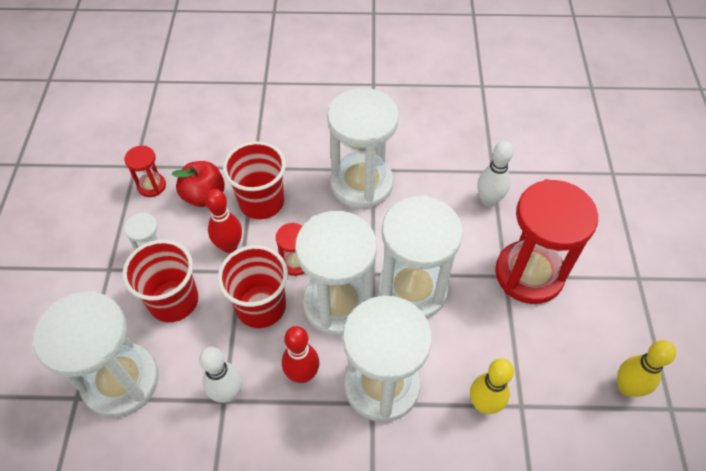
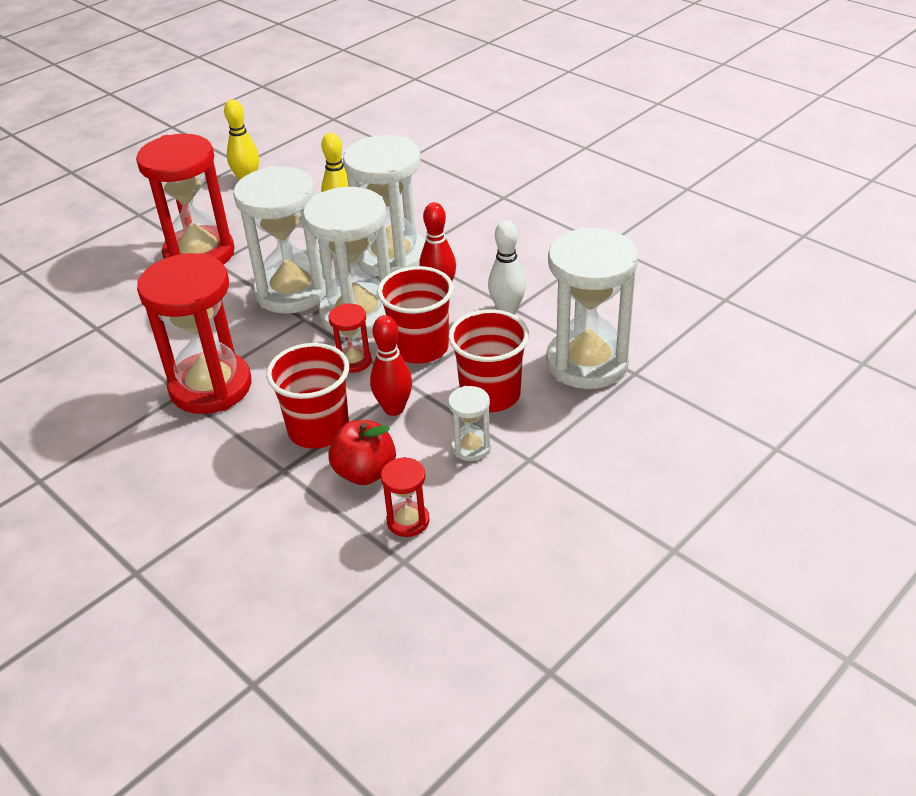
camera: 135 degrees left, 15 degrees down
(361, 184) = (211, 387): white hourglass -> red hourglass
(488, 200) = (139, 310): white bowling pin -> none

